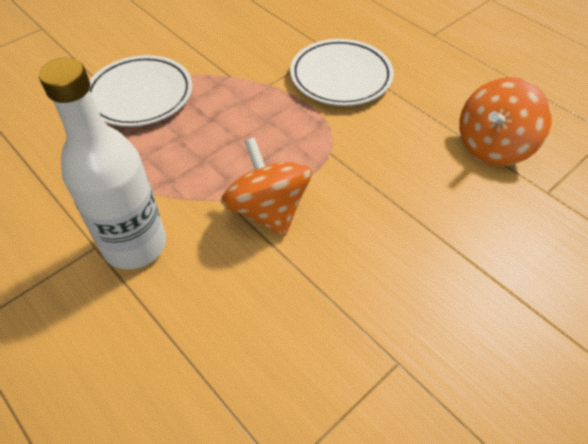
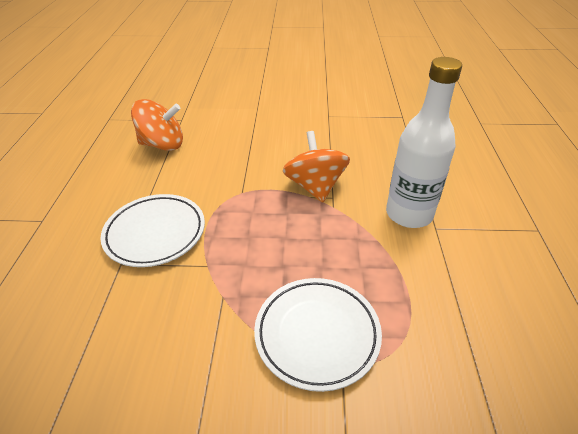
camera: 135 degrees left, 10 degrees down
(268, 210) = (315, 186): orange spinning top -> orange spinning top turned 150 degrees clockwise

